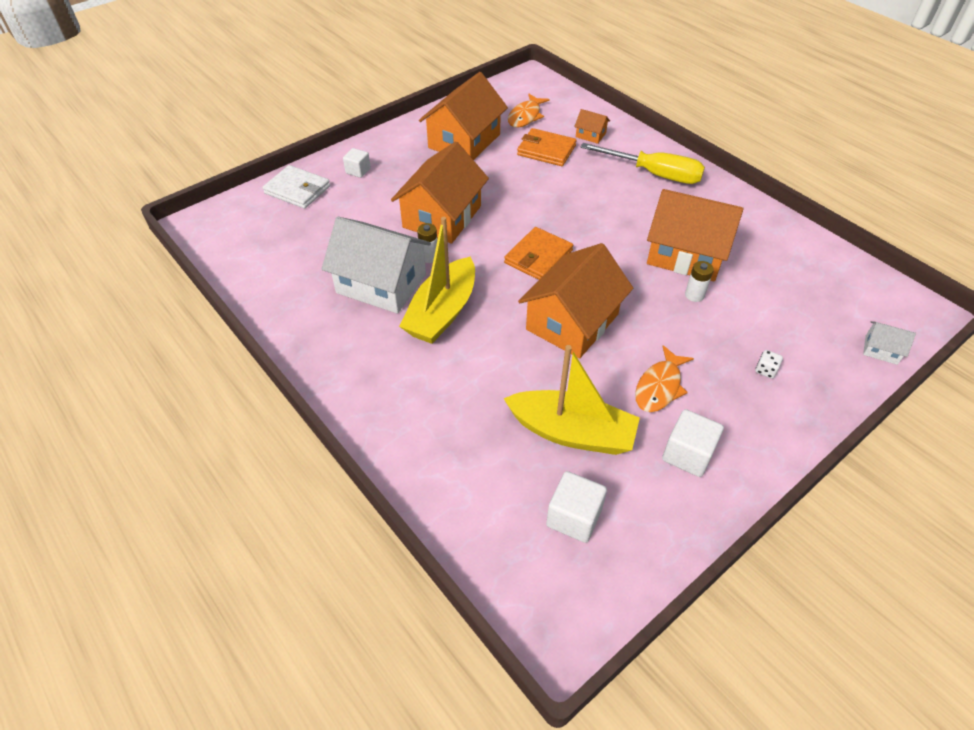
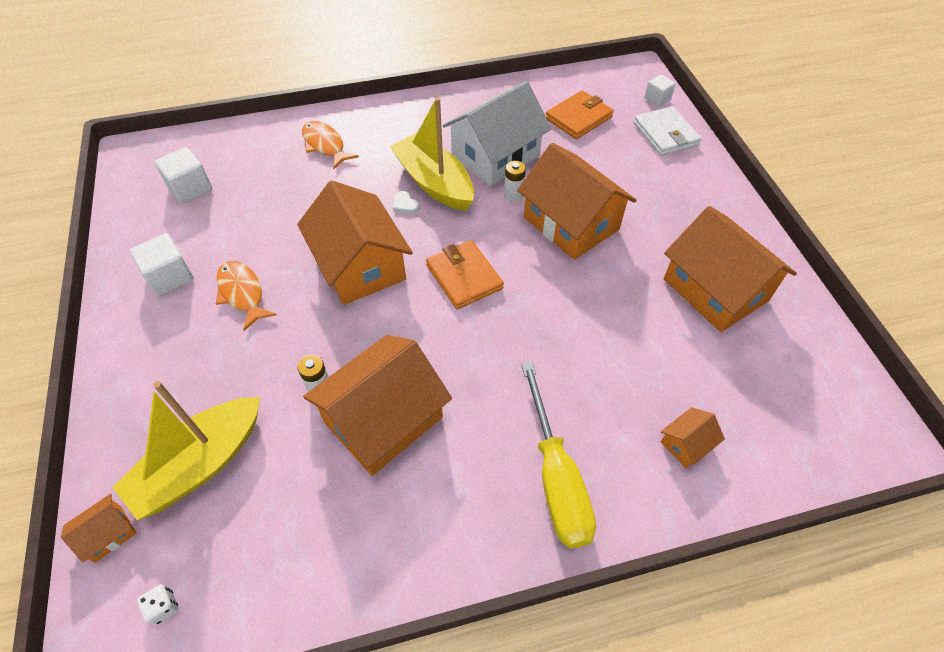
camera: 115 degrees right, 5 degrees up
(297, 190) = (665, 134): white wallet -> white wallet turned 75 degrees counterclockwise
(358, 171) = (683, 182): white cube -> white cube (657, 99)
(483, 321) = (405, 205): none -> white heart
(525, 116) = (761, 381): orange fish -> orange fish (325, 145)
(546, 150) = (664, 369): orange wallet -> orange wallet (578, 118)
(572, 432) = (252, 216): yellow boat -> yellow boat (200, 464)
(654, 174) = (556, 477): yellow screwdriver -> yellow screwdriver turned 60 degrees counterclockwise
(765, 370) = (186, 391): white dice -> white dice (164, 607)
(881, 350) = (108, 534): white house -> orange house

